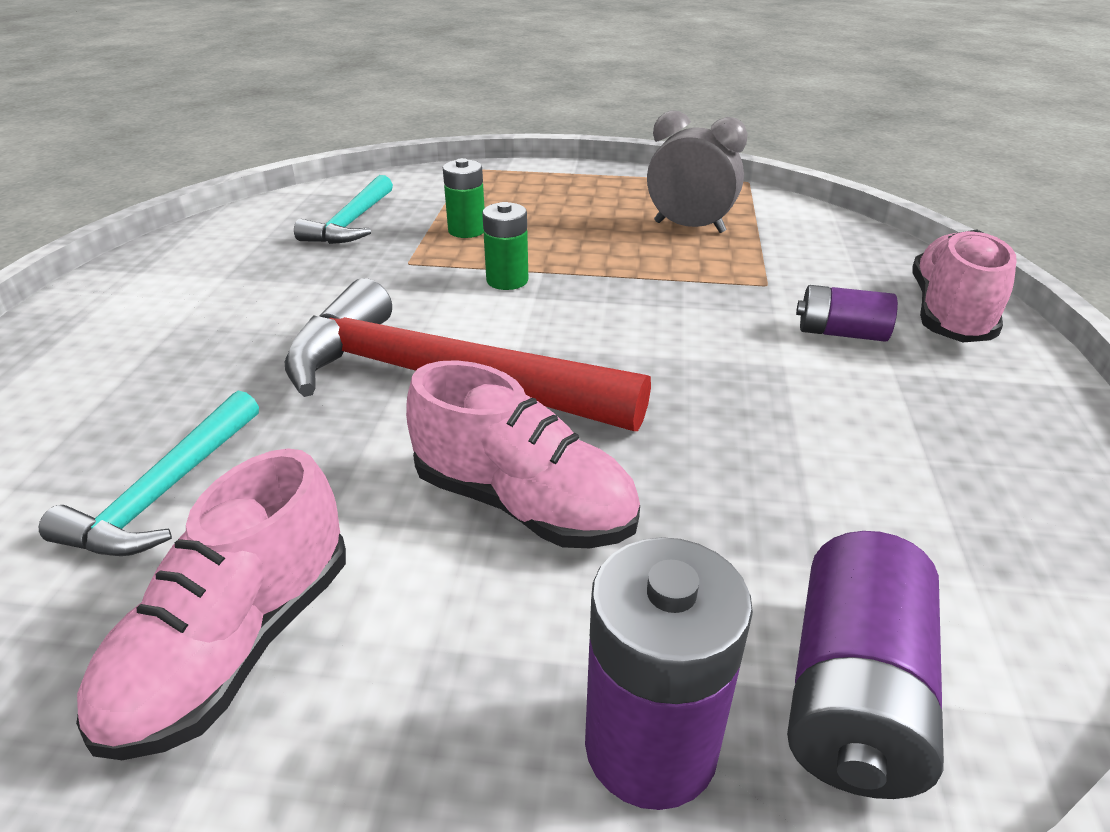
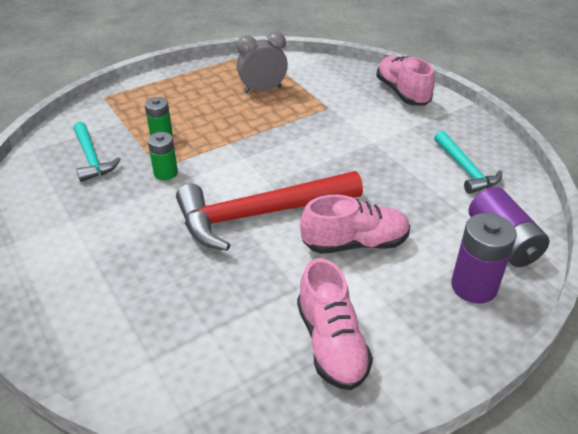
camera: 40 degrees left, 5 degrees up
(166, 492) = (221, 319): turquoise hammer -> turquoise hammer (465, 169)
(507, 280) = (220, 155): green battery -> green battery (165, 173)
(841, 333) = (377, 119): purple battery -> none

